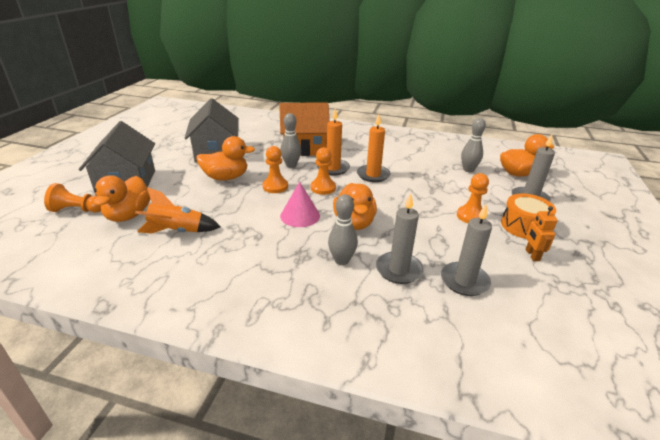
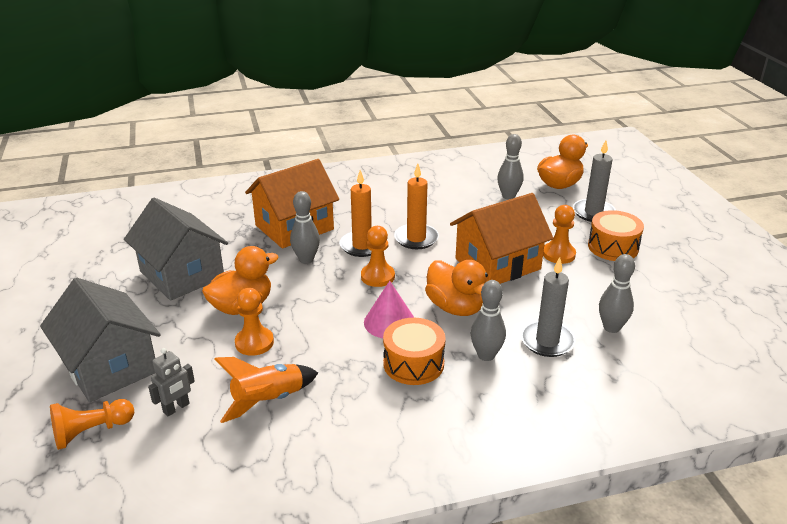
camera: 30 degrees left, 0 degrees up
(128, 215) = (176, 408): orange duck -> grey robot
(275, 186) = (319, 296): orange pawn -> orange pawn (254, 342)
(286, 246) = (413, 364): none -> orange drum
(415, 207) = (497, 264): none -> orange house
(464, 281) = (611, 327): grey candle -> grey bowling pin
(532, 255) = (643, 276): orange robot -> none

